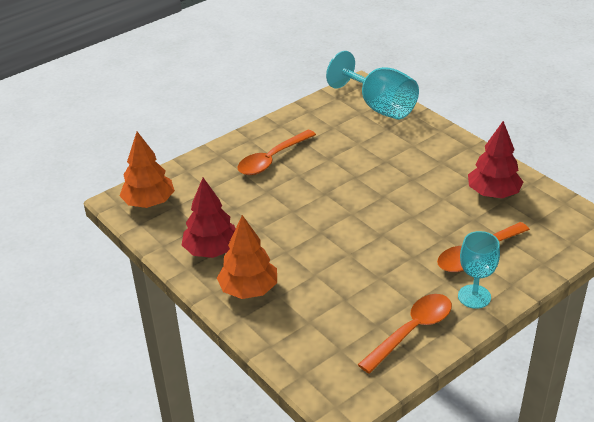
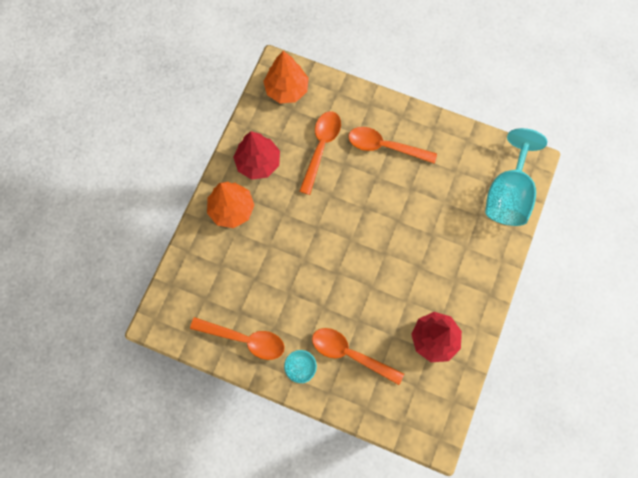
camera: 60 degrees right, 35 degrees up
(236, 200) = (321, 148): none -> orange spoon

